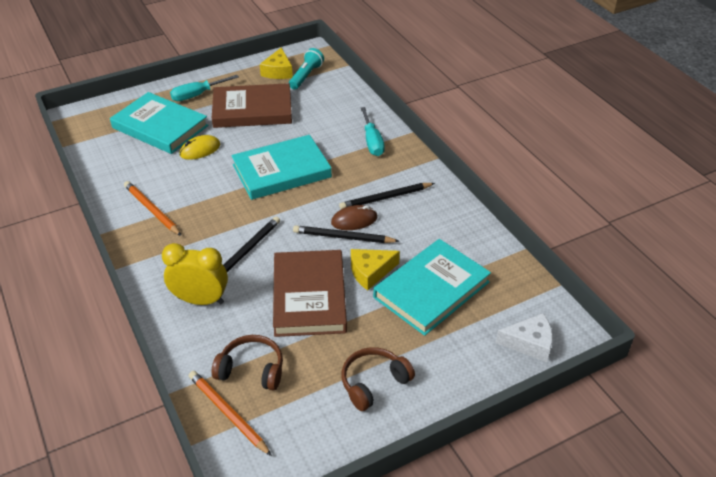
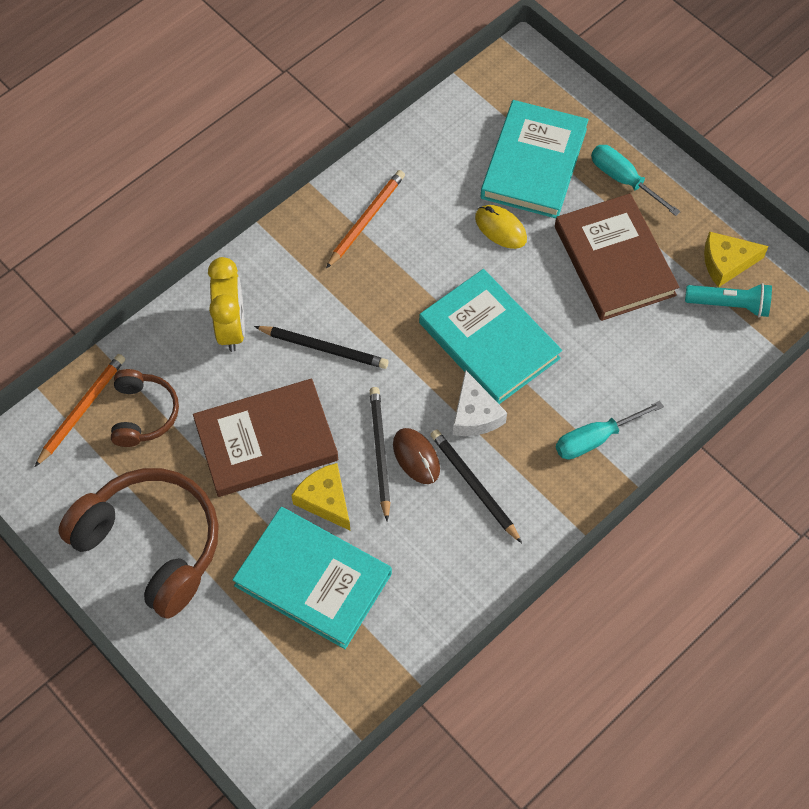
camera: 75 degrees right, 20 degrees up
(373, 382) = (152, 544): brown headphones -> brown headphones, size x1.83
(529, 343) = (251, 713): white cheese -> white cheese (475, 414)

